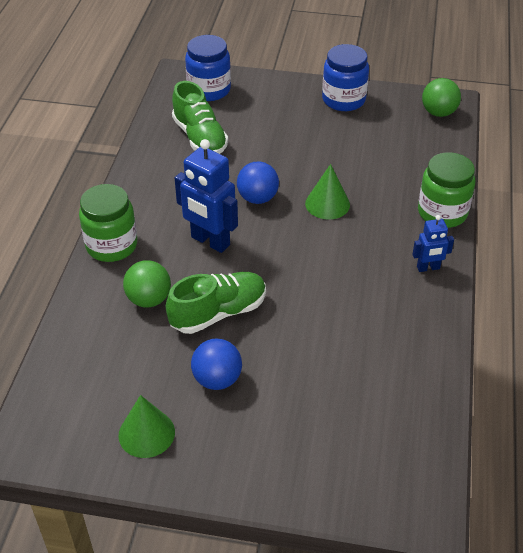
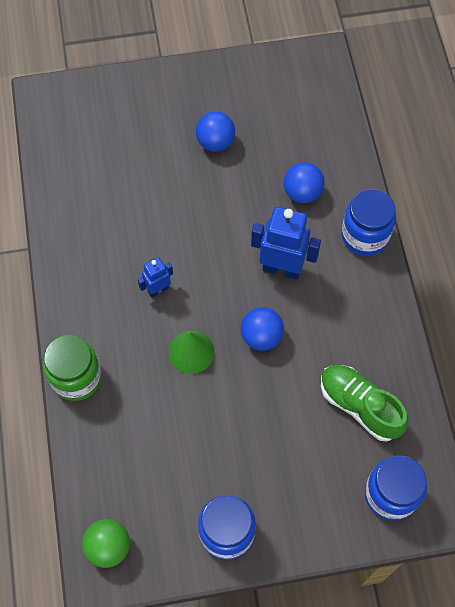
camera: 160 degrees right, 20 degrees up
(111, 245) = (365, 236): green jar -> blue jar
(146, 433) = (245, 89): green cone -> none
(149, 299) = (302, 193): green ball -> blue ball
(218, 313) = (240, 198): green shoe -> none
(428, 268) = (77, 302): blue robot -> blue robot (158, 289)

